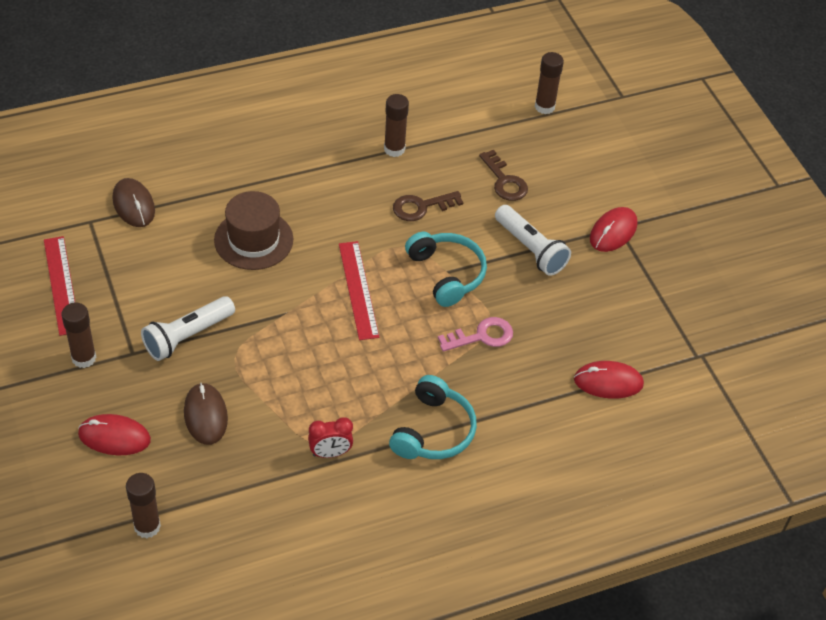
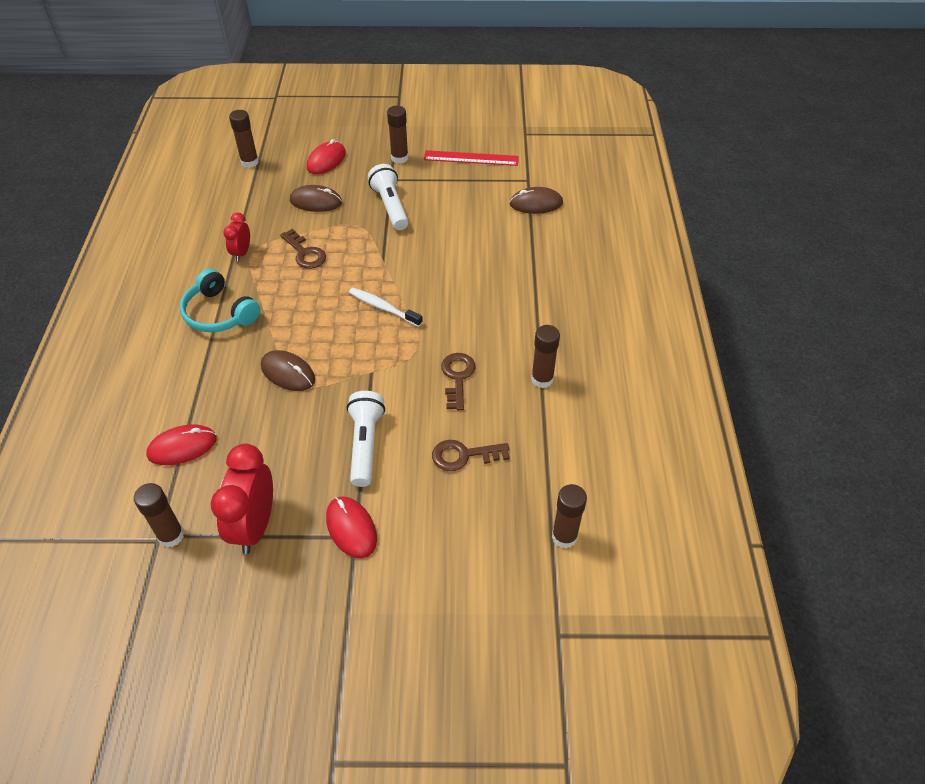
camera: 115 degrees right, 0 degrees up
(253, 240) = (468, 259): brown hat -> none
(304, 389) = (305, 253): none -> brown key
(358, 290) = (383, 307): red ruler -> white toothbrush
(447, 273) = (369, 371): turquoise headphones -> none
(482, 336) = (288, 373): pink key -> brown mouse
(530, 249) = (365, 445): white flashlight -> white flashlight turned 105 degrees clockwise
(608, 382) = (182, 447): red mouse -> red mouse turned 45 degrees clockwise
(649, 294) = (255, 526): none -> red clock
(692, 347) = (171, 535): none -> brown glue stick

